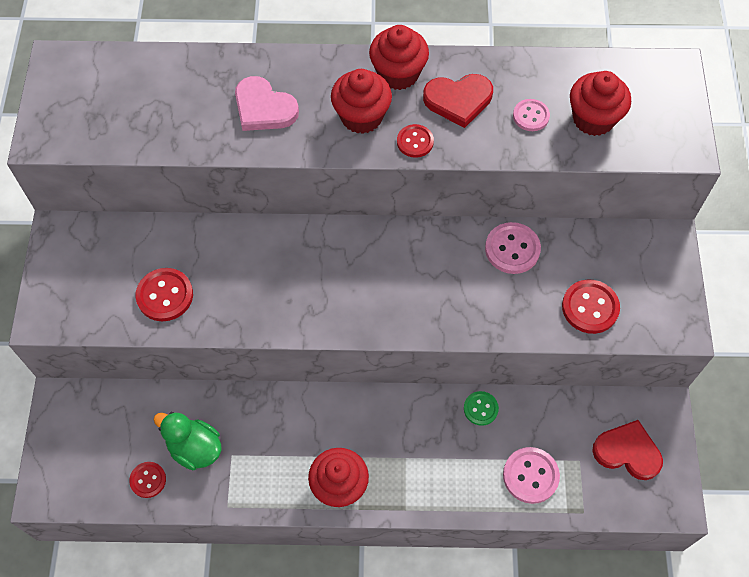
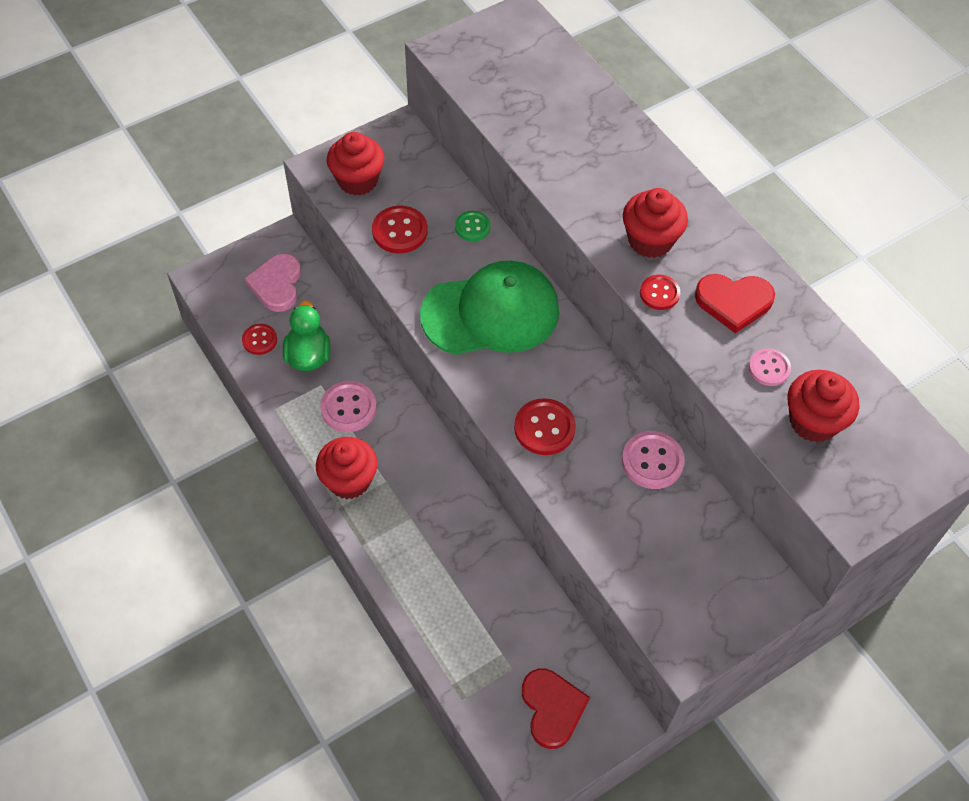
camera: 55 degrees right, 5 degrees down
(264, 108) = (597, 168): pink heart -> pink heart (277, 284)
(300, 276) = (491, 313): none -> green cap
(398, 74) = (720, 242): red cupcake -> red cupcake (357, 180)
(458, 100) = (733, 302): red heart -> red heart turned 45 degrees counterclockwise
(480, 409) = (502, 553): green button -> green button (472, 227)
(530, 476) = (466, 632): pink button -> pink button (348, 408)
(590, 307) = (644, 560): red button -> red button (544, 428)

